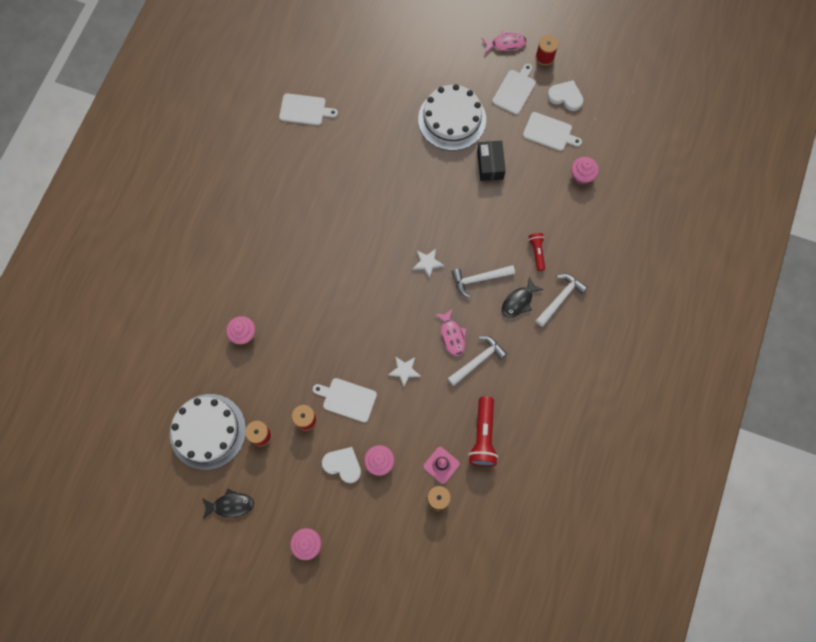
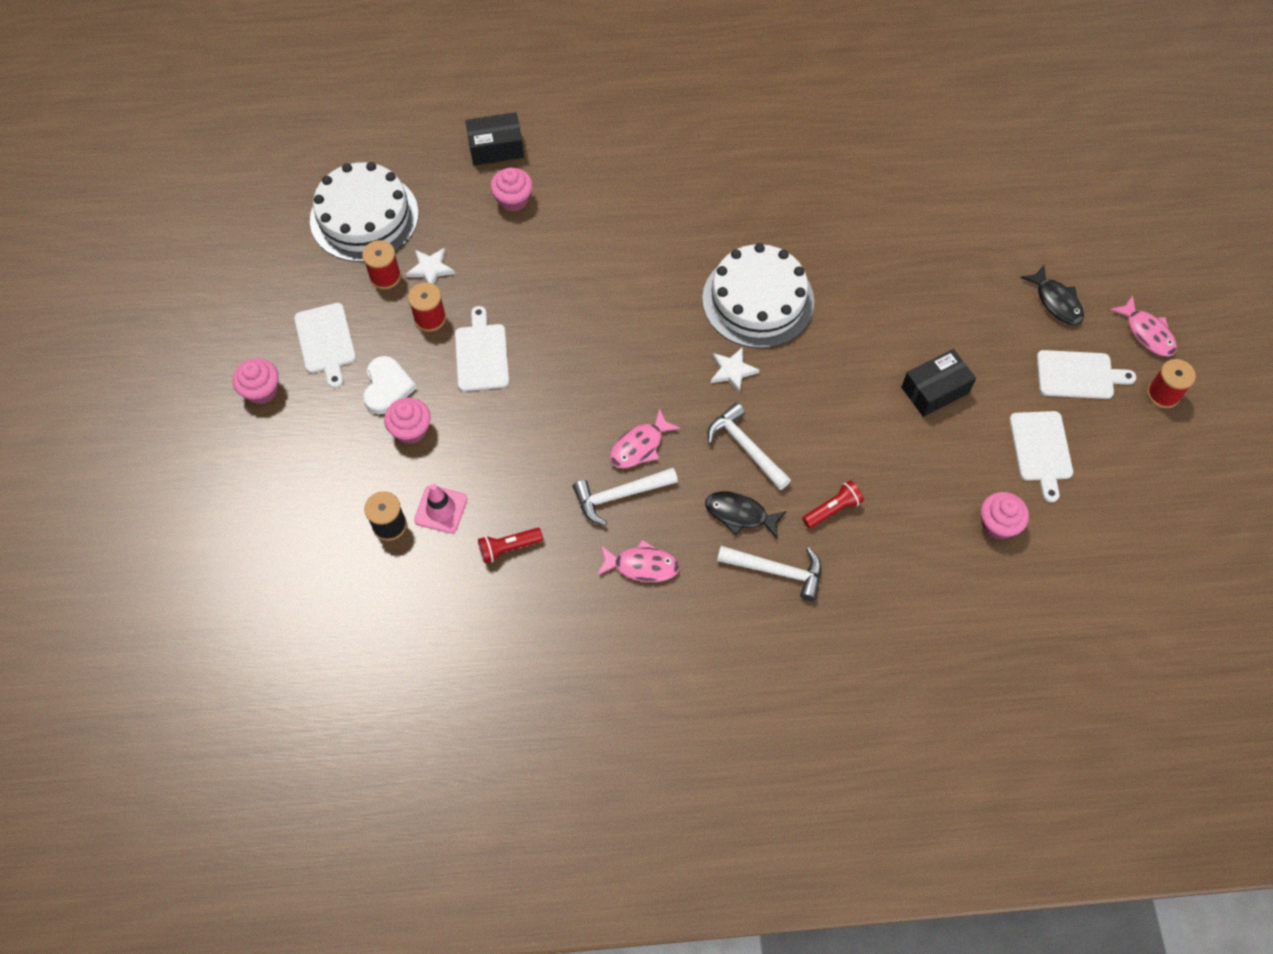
camera: 65 degrees right, 10 degrees down
(198, 328) = (496, 148): none -> black box
(230, 505) = (278, 282): black fish -> black fish (1056, 301)
(304, 110) = (870, 132): white cutting board -> white cutting board (326, 341)
(404, 370) = (556, 407): white star -> white star (430, 269)
(452, 119) = (974, 312): white cake -> white cake (758, 300)
(478, 360) = (619, 495): white hammer -> white hammer turned 135 degrees clockwise
(483, 436) = (508, 548): red flashlight -> red flashlight, size x0.58
(526, 367) = (642, 565): none -> pink fish
(565, 96) = (1117, 449): white heart -> none

